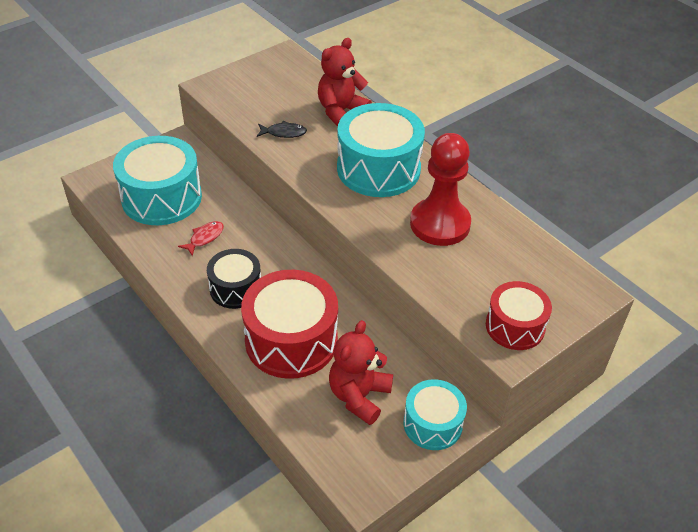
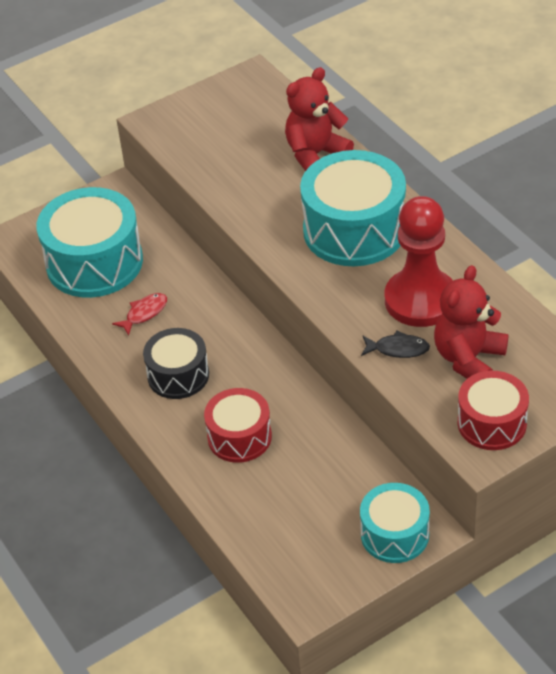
camera: 10 degrees right, 0 degrees up
(284, 133) = (242, 184): black fish -> black fish (398, 349)
(291, 340) = (239, 437): red drum -> red drum, size x0.59
(359, 396) = (313, 501): red teddy bear -> red teddy bear (468, 359)

